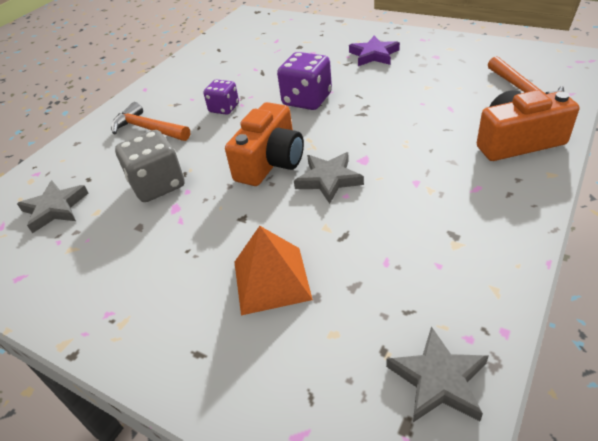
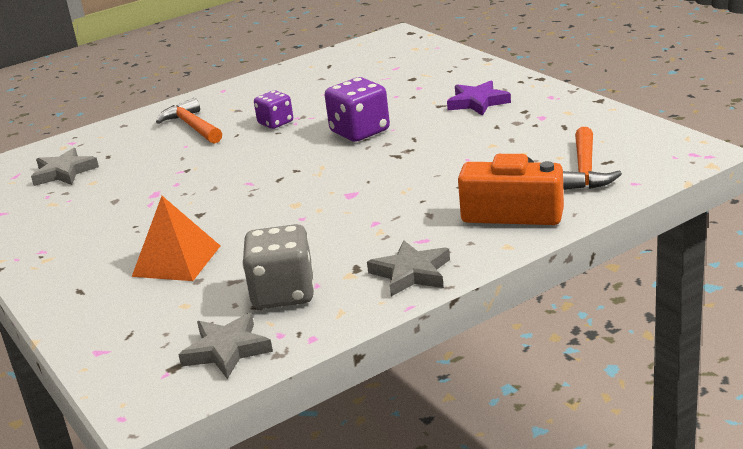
camera: 25 degrees right, 15 degrees down
(158, 185) = (157, 173): grey dice -> grey dice (283, 293)
(270, 162) = (267, 177): orange camera -> none
(328, 179) = (301, 202): grey star -> grey star (411, 273)

